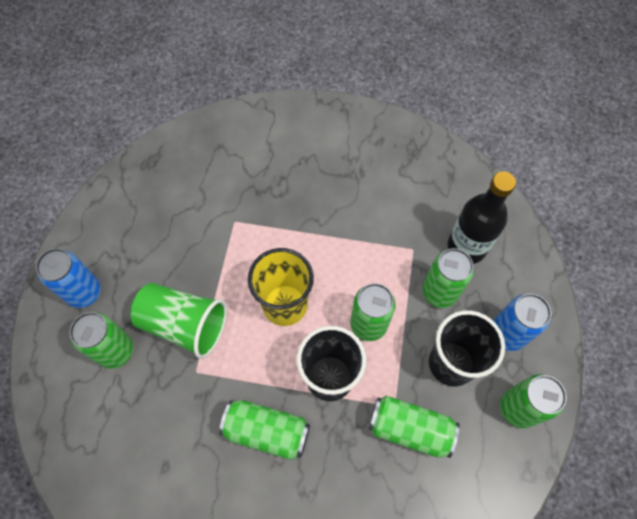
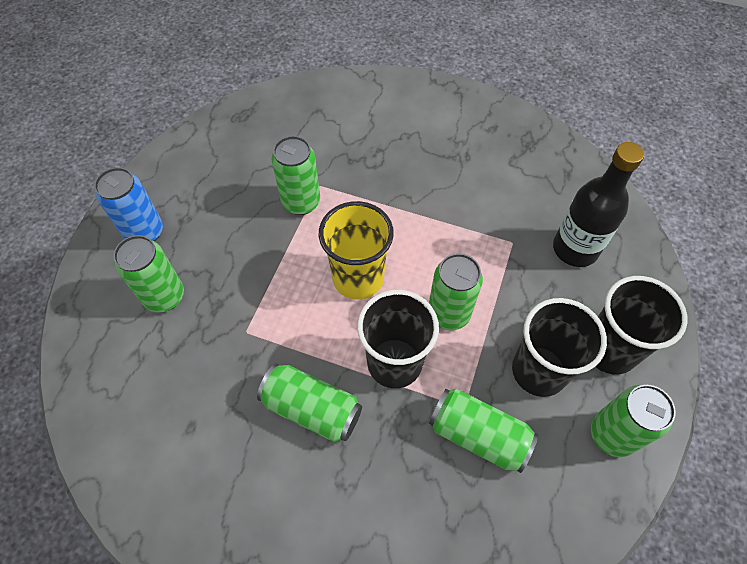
camera: 10 degrees right, 5 degrees down
(184, 325) = (243, 281): green cup -> none
(439, 292) = (536, 292): green can -> green can (301, 202)
(506, 334) = (609, 349): blue can -> black cup

